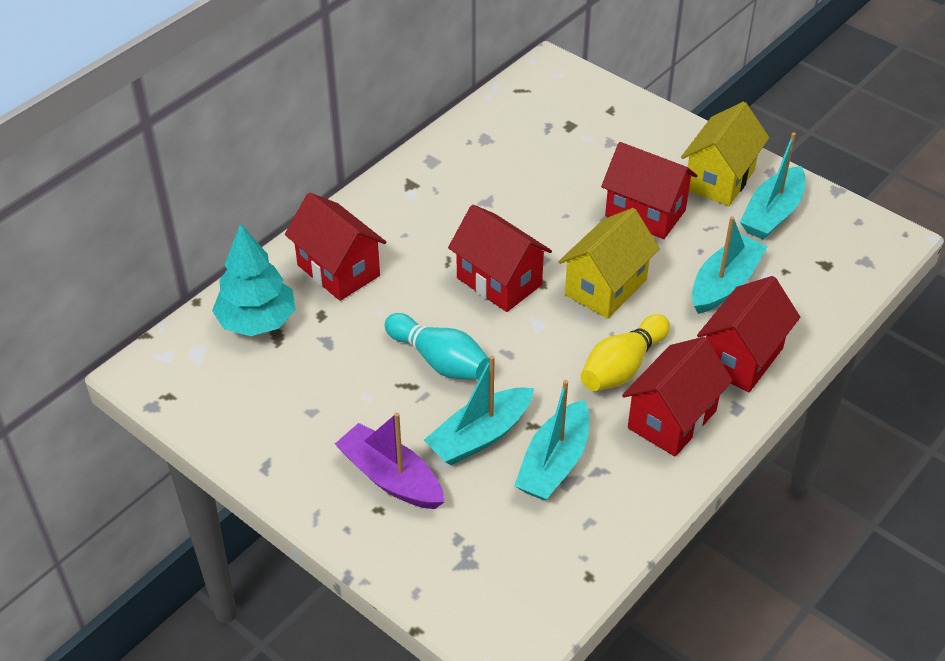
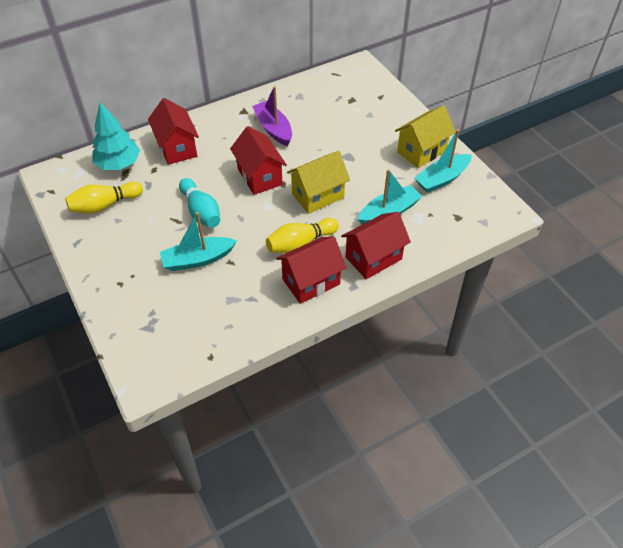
camera: 20 degrees right, 5 degrees up
(275, 394) = (104, 205): none -> yellow bowling pin
(390, 478) = (136, 268): purple boat -> purple boat (273, 129)
(554, 463) = (229, 287): turquoise boat -> none
(645, 213) = (366, 159): red house -> none

